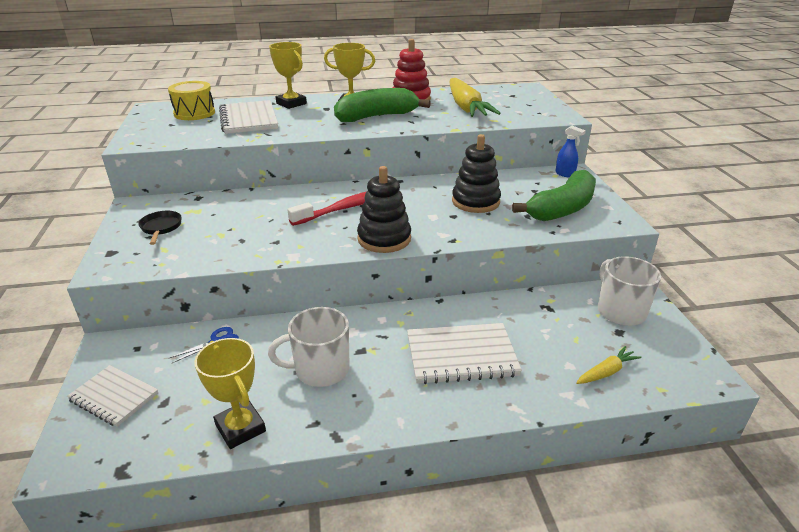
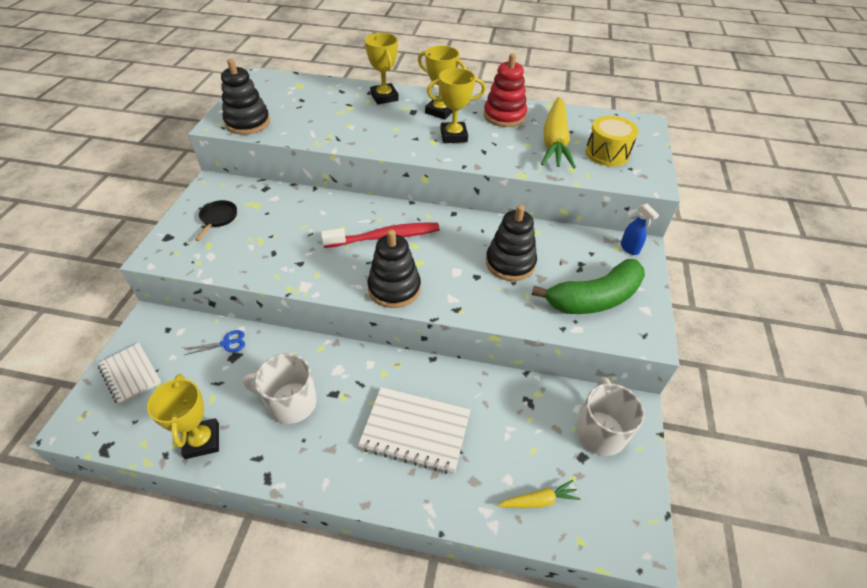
camera: 20 degrees right, 15 degrees up
(164, 138) = (247, 123): none -> black stacking toy
(194, 113) = (291, 93): yellow drum -> yellow drum (607, 153)
(248, 119) = (332, 113): white notebook -> none
(376, 117) = (453, 136): green banana -> yellow trophy

